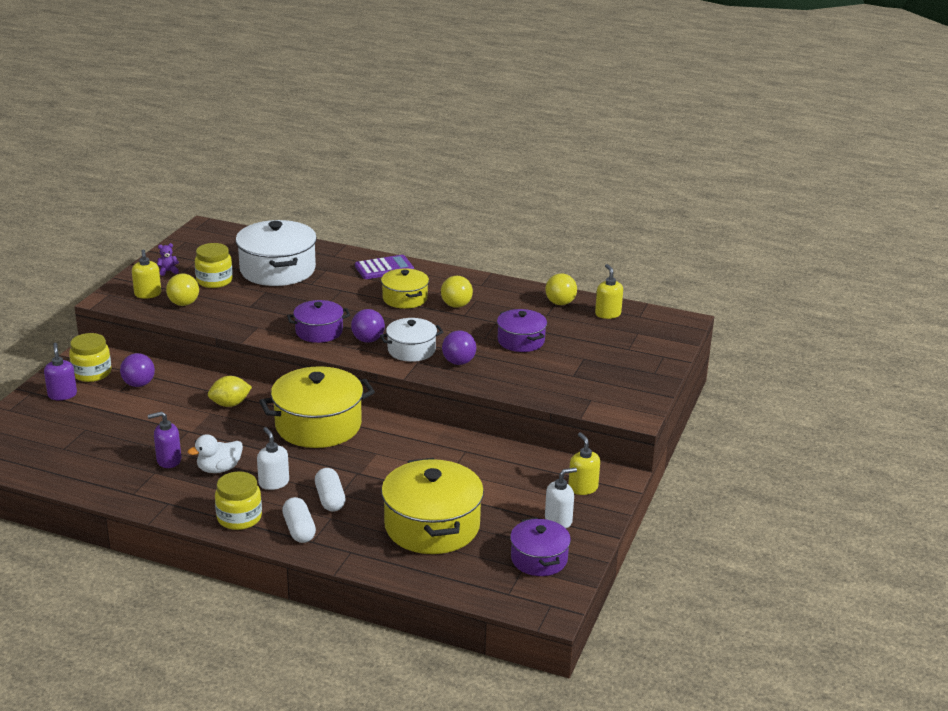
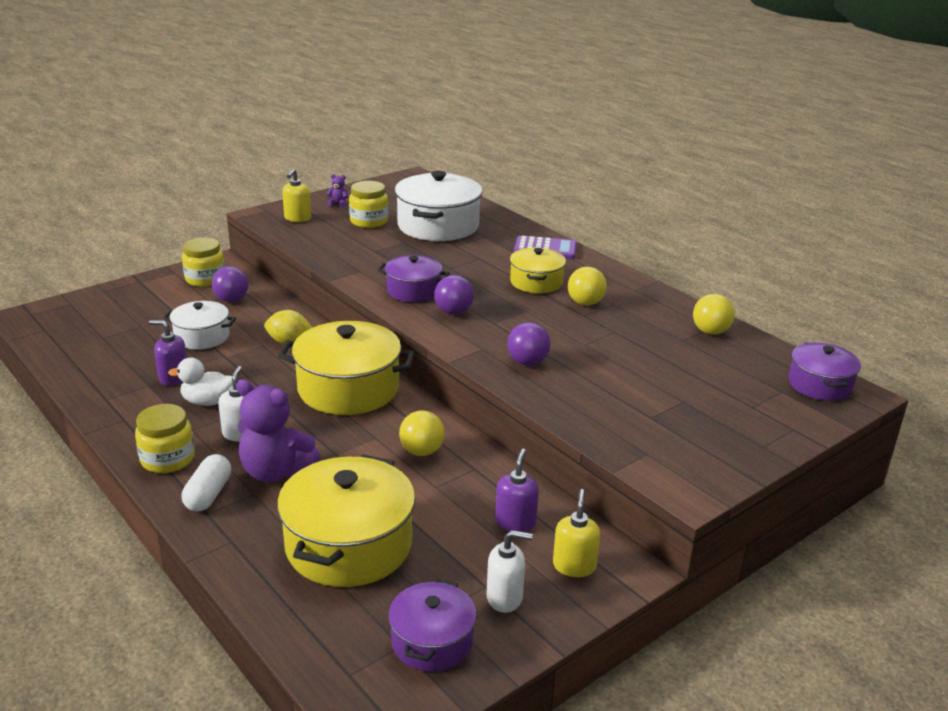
camera: 30 degrees right, 0 degrees up
(62, 395) = (159, 290): purple soap dispenser -> purple soap dispenser (515, 522)
(184, 303) = (318, 234): yellow ball -> yellow ball (422, 451)
(330, 499) = (275, 472): white capsule -> purple teddy bear
(411, 350) = (488, 335): white pot -> white pot (202, 337)
(521, 341) = (623, 359): purple pot -> purple pot (820, 385)
(607, 314) = (760, 359): yellow soap dispenser -> none

